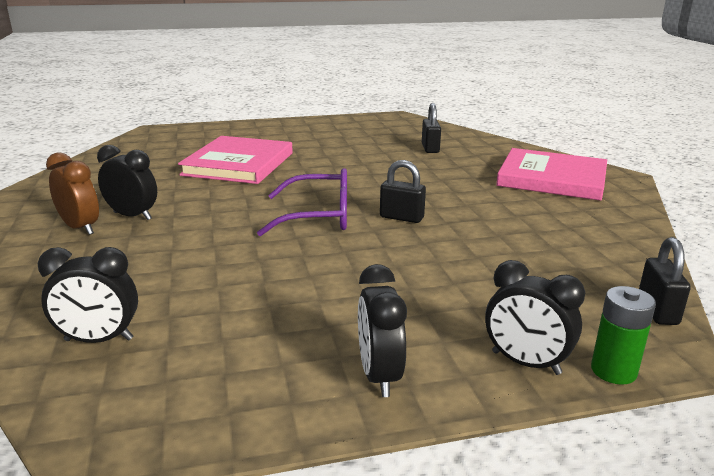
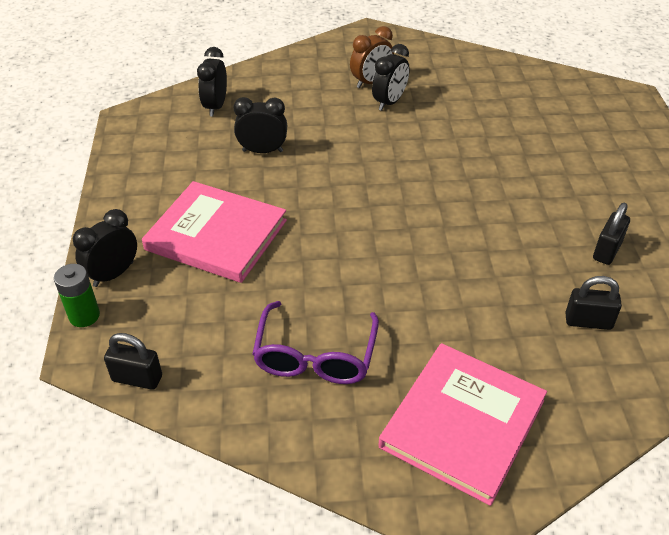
camera: 100 degrees right, 20 degrees up
(238, 164) = (517, 154): pink book -> pink book (216, 235)
(318, 216) = (371, 200): purple glasses -> purple glasses (315, 355)
(379, 375) = (133, 207): black clock -> black clock (262, 151)
(401, 217) = (359, 254): black padlock -> black padlock (607, 250)

